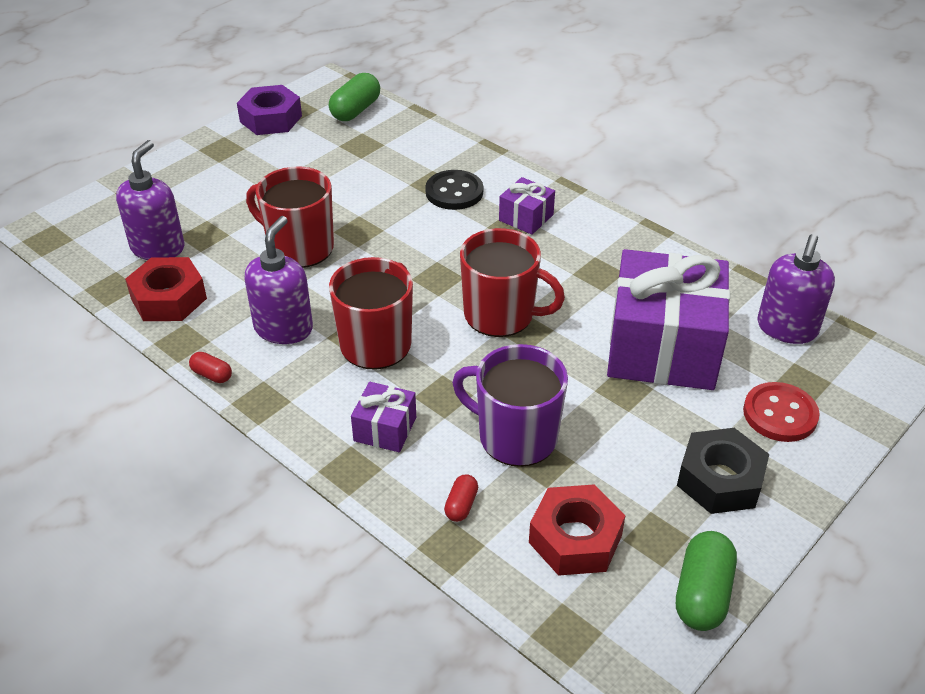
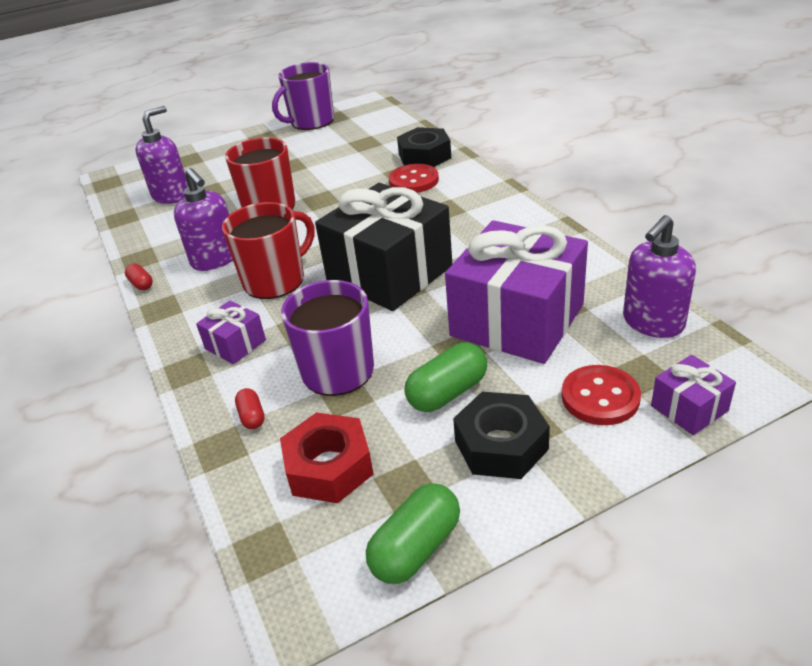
camera: 25 degrees right, 5 degrees down
(169, 299) = (153, 229): red nut -> none
(271, 119) = (311, 122): purple nut -> purple mug
(284, 328) = (215, 260): purple soap dispenser -> purple soap dispenser turned 105 degrees clockwise
(355, 110) = (376, 120): green capsule -> green capsule (447, 392)
(446, 157) = (424, 156): none -> black nut
(454, 192) = (413, 181): black button -> red button
(461, 505) = (252, 416): red capsule -> red capsule turned 60 degrees counterclockwise
(501, 315) = (389, 273): red mug -> black gift
(526, 218) = (460, 204): purple gift -> purple gift (689, 408)

